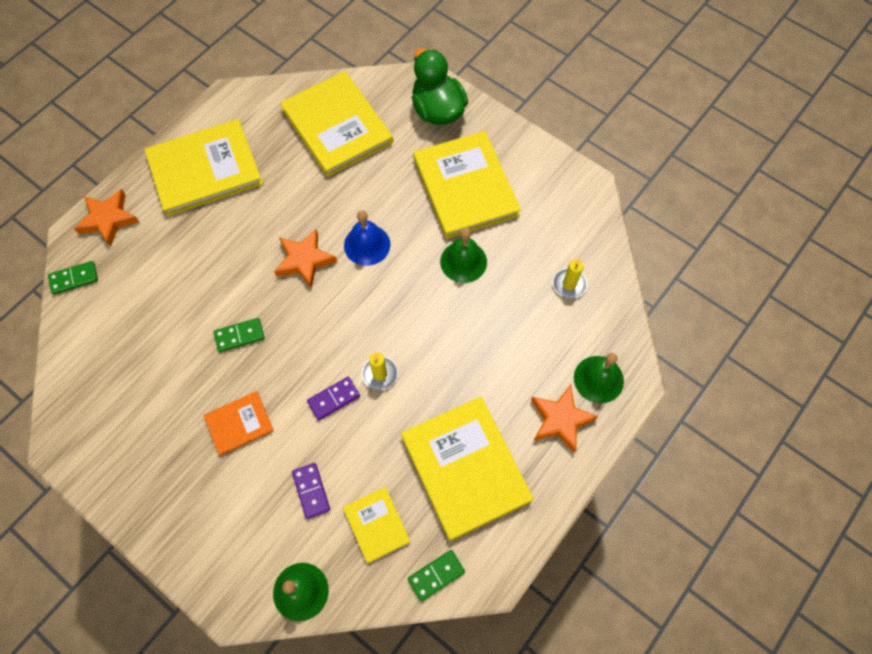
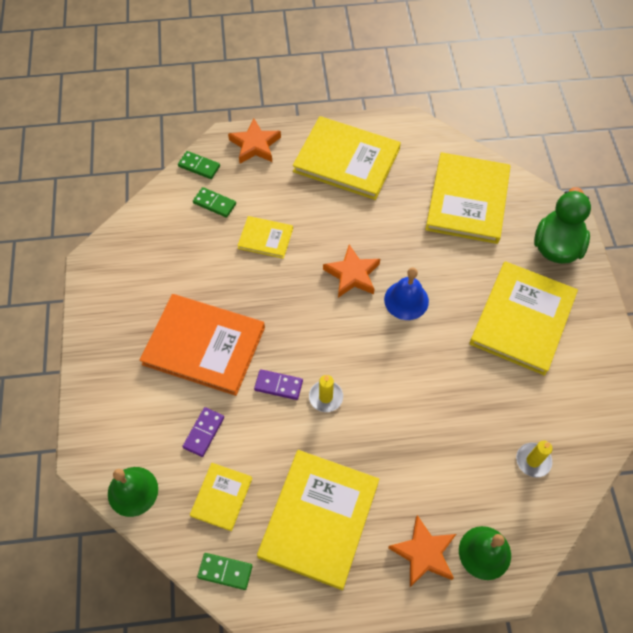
camera: 45 degrees right, 5 degrees down
(201, 291) = (265, 238): none -> yellow book
(239, 336) = (260, 288): green domino -> green domino (214, 203)
(239, 423) = (204, 346): orange book -> orange book, size x1.98
(463, 261) = (466, 372): green bell -> none

